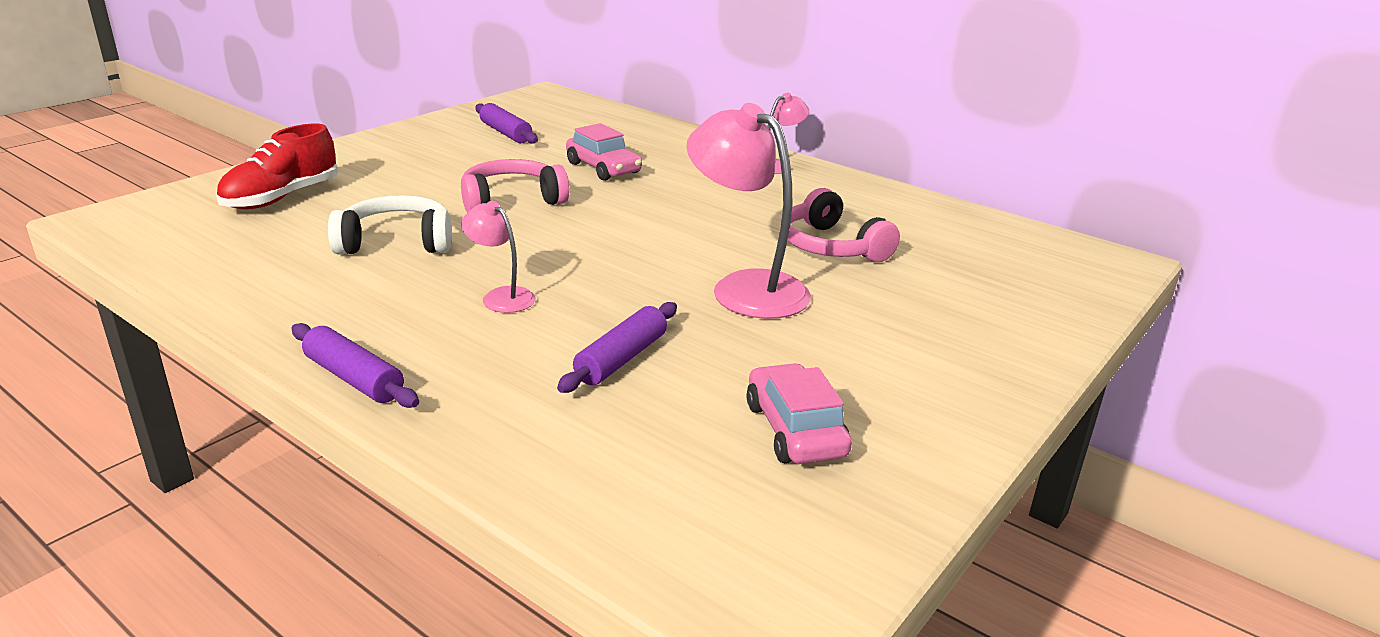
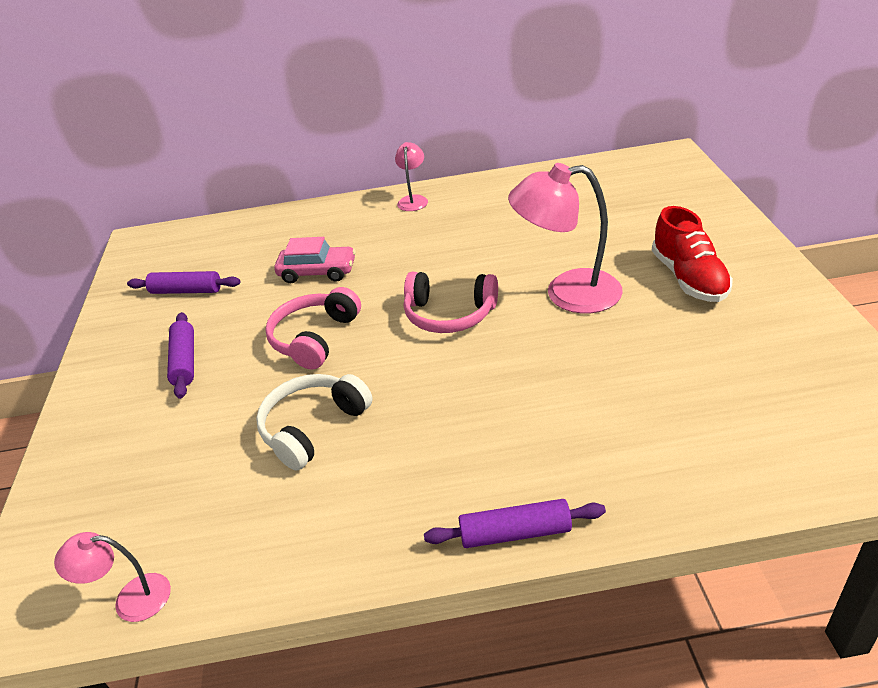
camera: 40 degrees left, 10 degrees up
(281, 198) = (137, 467): red shoe -> red shoe (689, 278)
(501, 296) = (465, 406): pink lamp -> pink lamp (131, 599)
(621, 359) = (608, 386): purple rolling pin -> purple rolling pin (185, 361)
(795, 430) = (752, 354): pink car -> none
(831, 246) = (550, 235): pink headphones -> pink headphones (449, 314)

